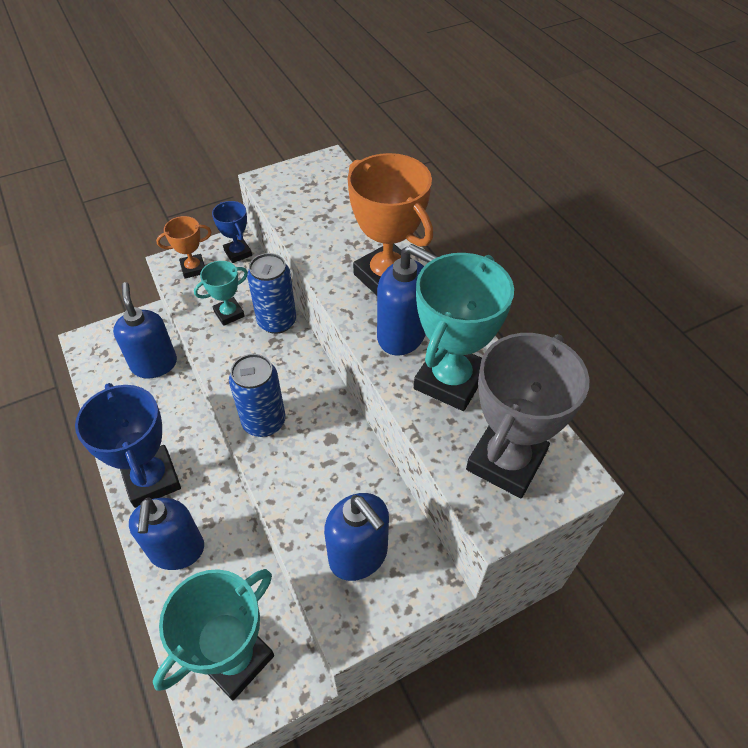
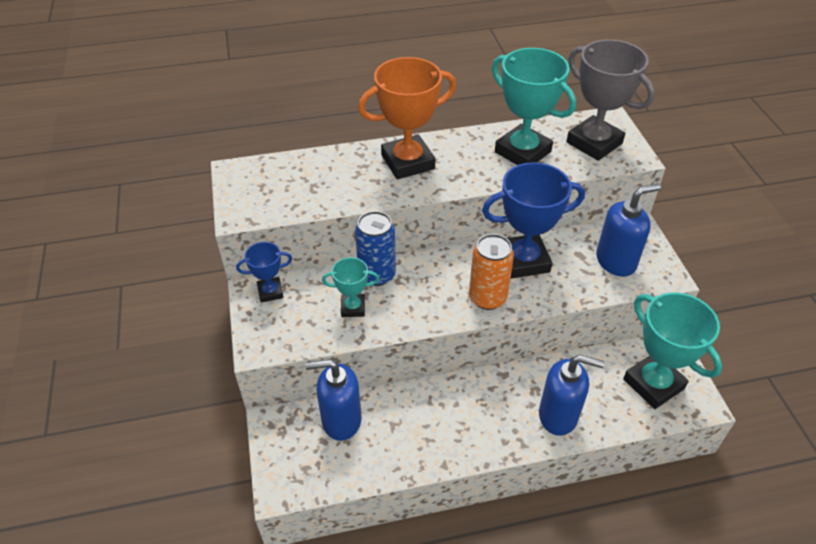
camera: 75 degrees left, 5 degrees down
(151, 479) = (482, 431): blue trophy -> blue trophy (523, 260)
(193, 268) = (276, 330): orange trophy -> none
(229, 314) = (353, 308): turquoise trophy -> turquoise trophy turned 75 degrees counterclockwise
(264, 422) = (487, 298): blue can -> orange can
(402, 336) = (473, 166): blue soap dispenser -> none

